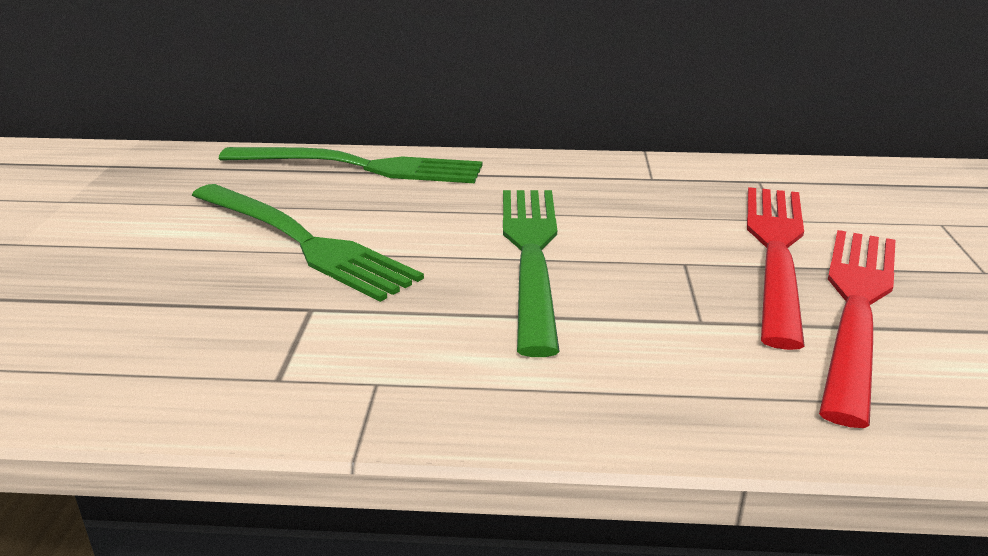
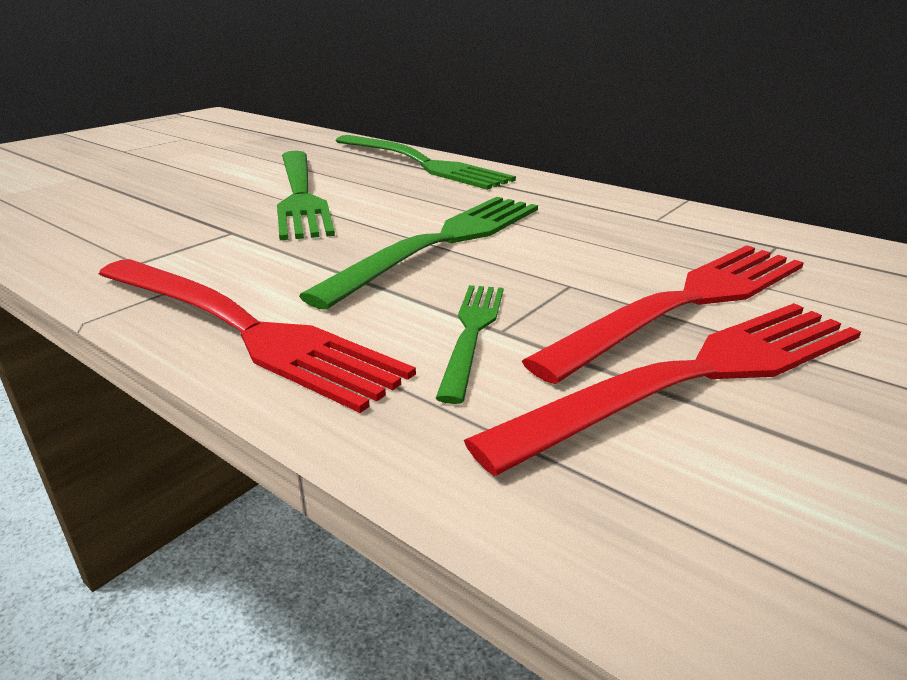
camera: 35 degrees right, 0 degrees up
(518, 401) = (244, 329): none -> red fork
(687, 331) = (472, 333): none -> green fork

